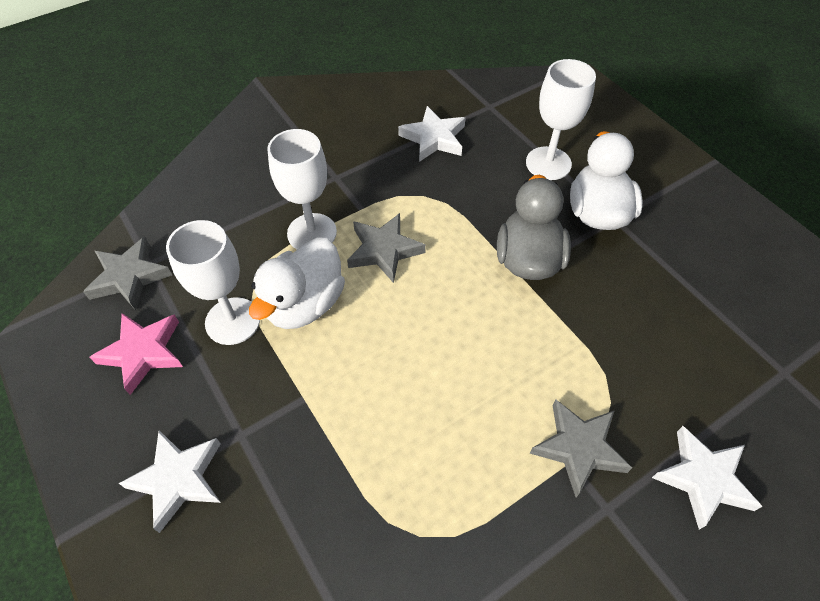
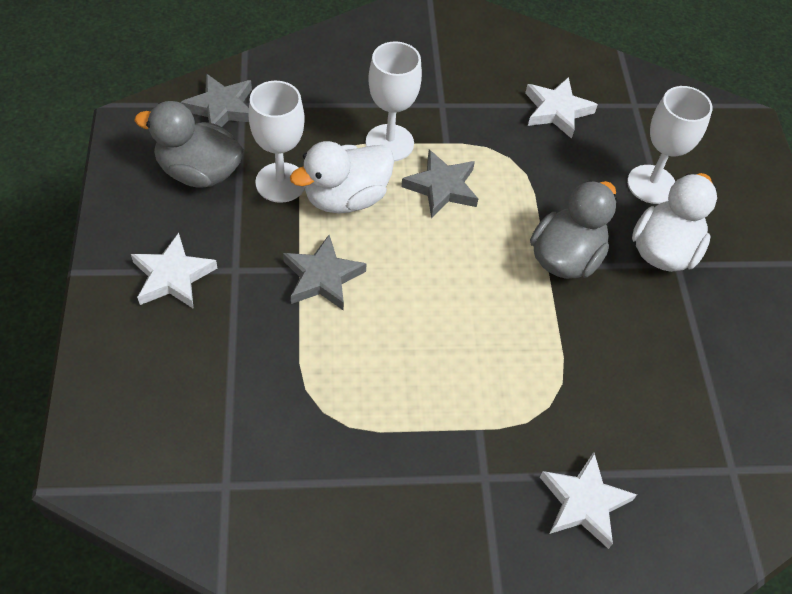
camera: 25 degrees right, 0 degrees up
(143, 352) = (199, 172): pink star -> grey duck
(578, 448) = (494, 423): grey star -> grey star (322, 277)

